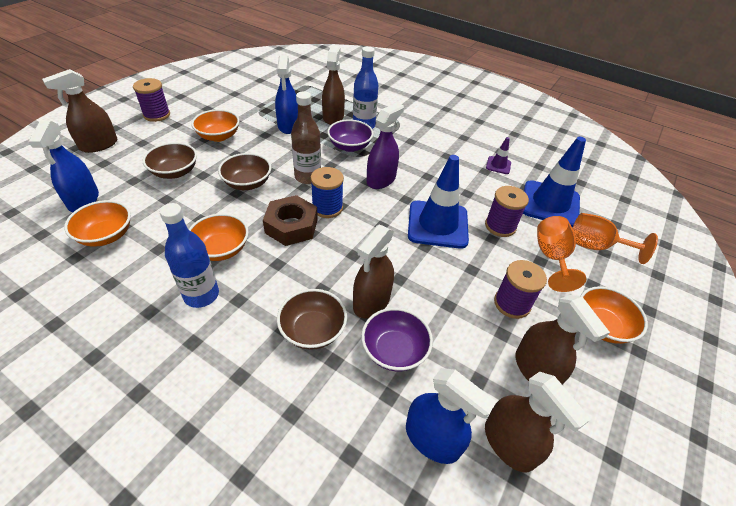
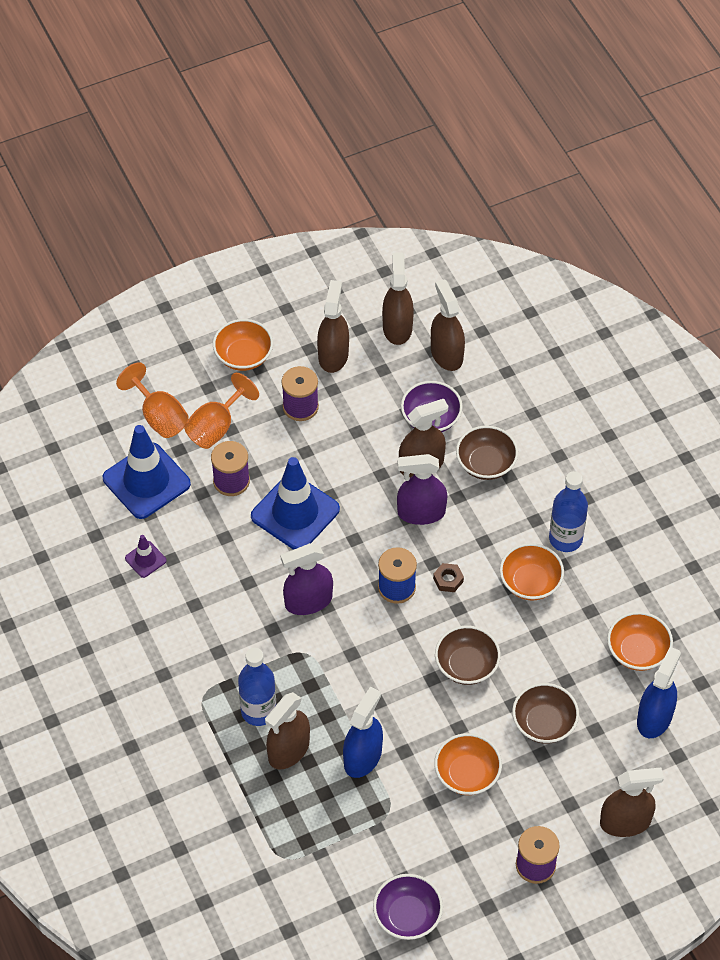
camera: 145 degrees left, 10 degrees up
(291, 226) = (448, 580): brown nut -> brown nut, size x0.48
(307, 177) = (392, 644): brown bottle -> none
(344, 263) = (421, 512): none -> purple spray bottle
(350, 146) = (306, 677): purple bowl -> purple bowl (407, 916)
(432, 439) = (446, 354): blue spray bottle -> brown spray bottle

